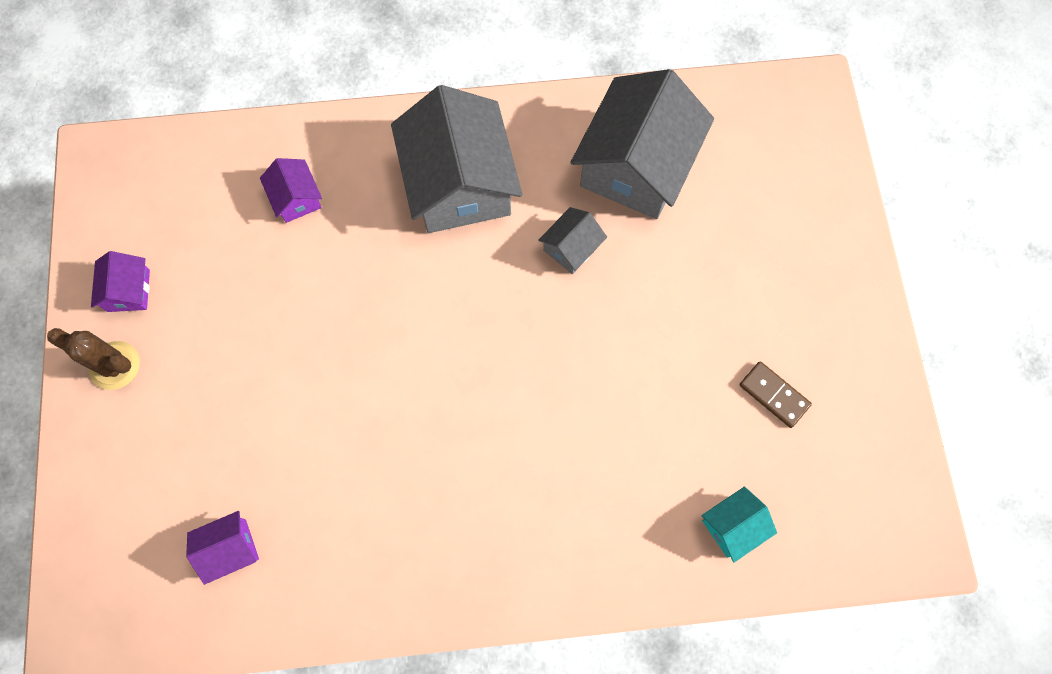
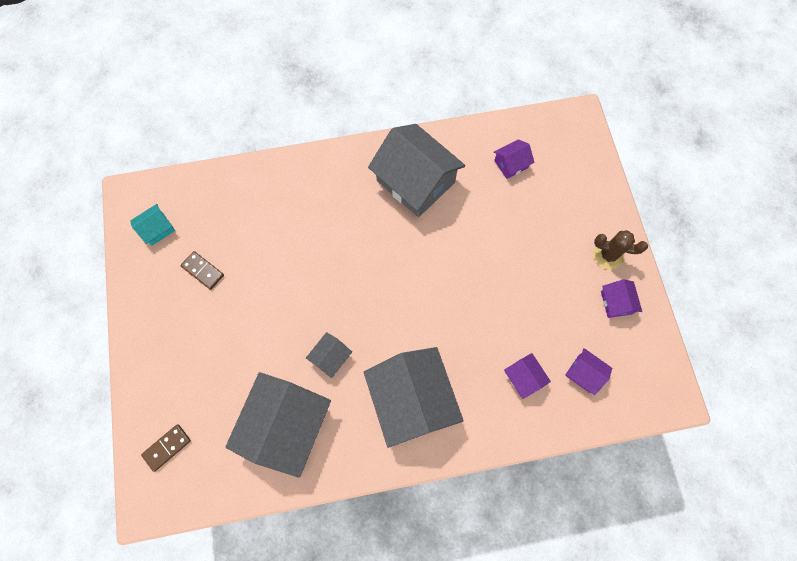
camera: 175 degrees right, 0 degrees up
(209, 197) = (584, 373): none -> purple house
(408, 528) = (415, 181): none -> grey house
(733, 526) = (233, 197): turquoise house -> turquoise house (157, 229)
(797, 152) = (167, 447): none -> brown domino

